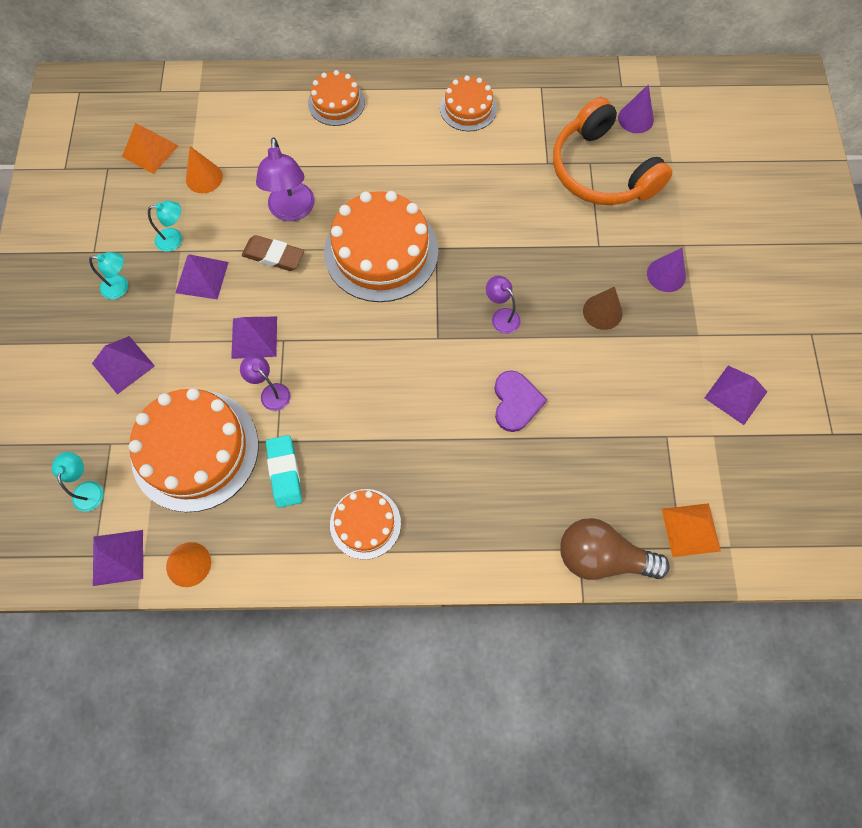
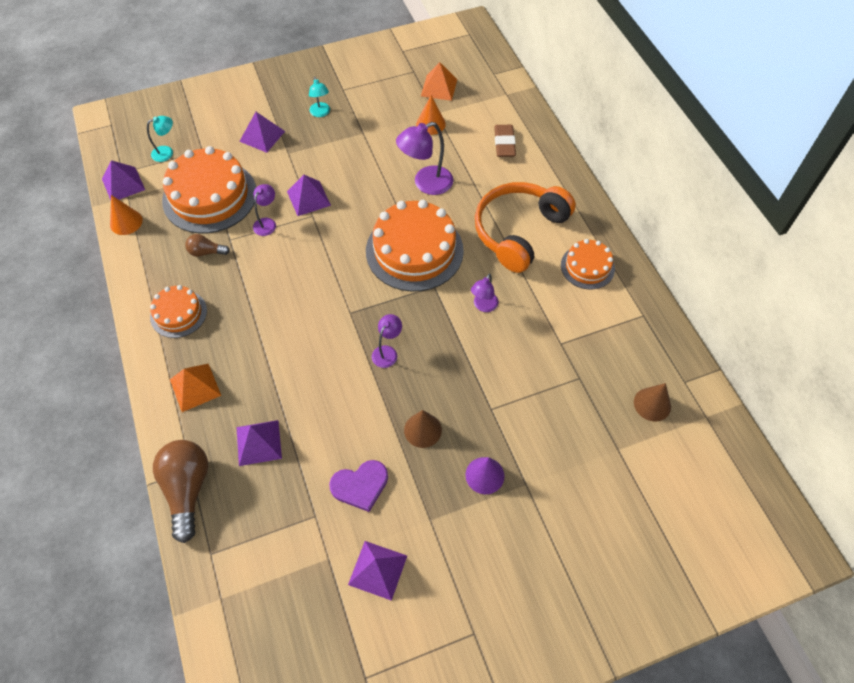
camera: 70 degrees right, 10 degrees down
(175, 239) = (371, 127): turquoise lamp -> none
(202, 277) = (346, 152): purple pyramid -> purple pyramid (259, 442)
(273, 256) = (381, 186): brown eraser -> brown eraser (504, 143)
(284, 472) = (206, 252): turquoise eraser -> brown light bulb
(336, 102) = (541, 177): orange cake -> none
(479, 212) = (483, 306): none -> purple lamp
(516, 402) = (310, 385): purple heart -> purple heart (360, 485)
(601, 171) = (574, 389): orange headphones -> orange headphones (518, 231)
(635, 118) = (652, 404): purple cone -> brown cone
(691, 529) = (229, 558): orange pyramid -> orange pyramid (195, 387)

